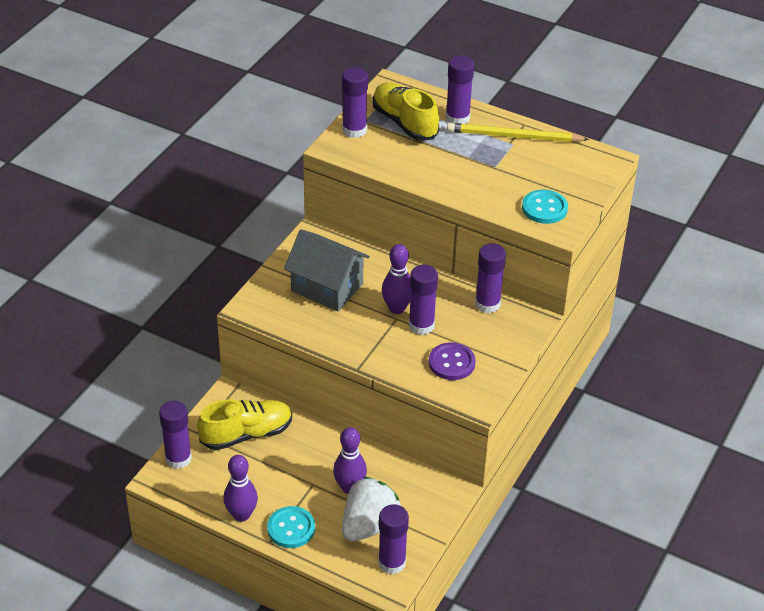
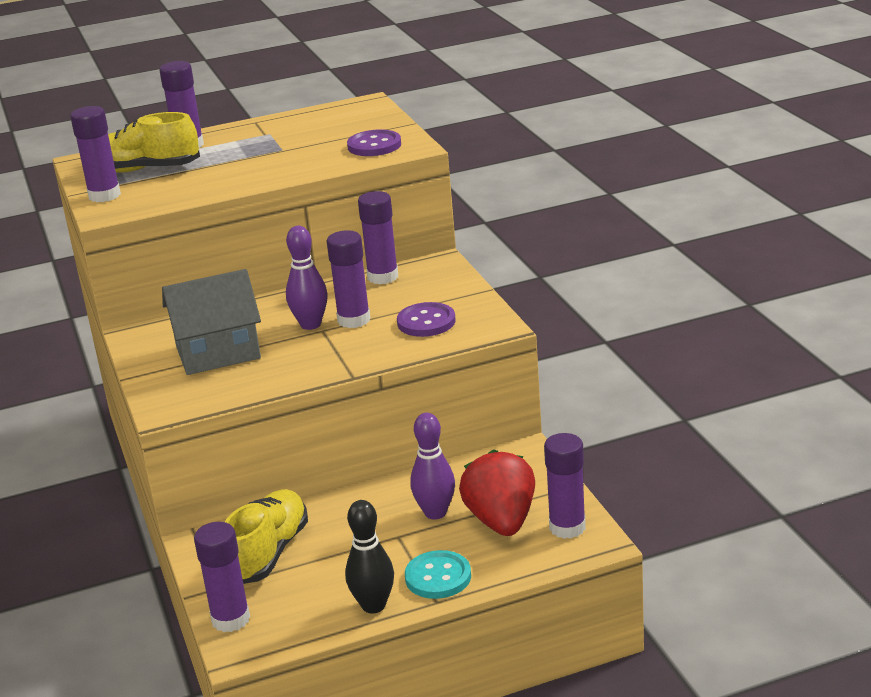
camera: 45 degrees left, 15 degrees down
(241, 515) = (373, 605): purple bowling pin -> black bowling pin
(369, 525) = (501, 521): white strawberry -> red strawberry
(514, 136) = (261, 130): yellow pencil -> none
(544, 208) = (374, 145): turquoise button -> purple button

